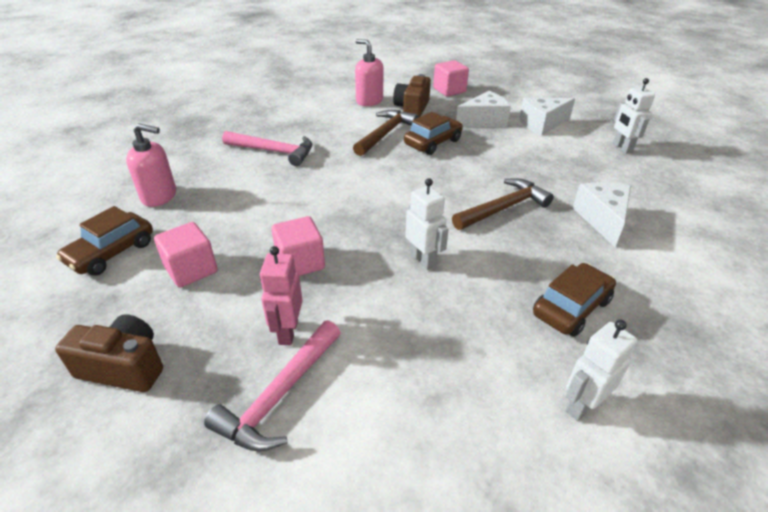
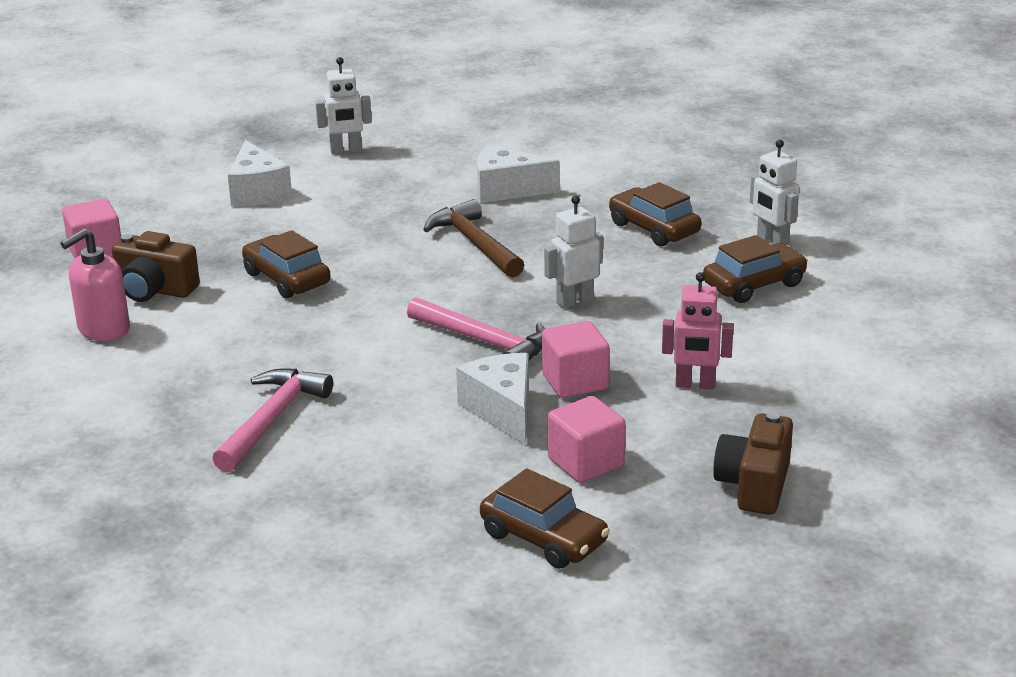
camera: 85 degrees left, 10 degrees down
(159, 196) = (394, 520): pink soap dispenser -> none
(280, 395) = (779, 384): pink hammer -> pink hammer (484, 342)
(385, 134) = (243, 317): brown hammer -> none
(477, 383) = (754, 284): none -> brown car
(484, 121) = (229, 233): white cheese -> white cheese (502, 410)

